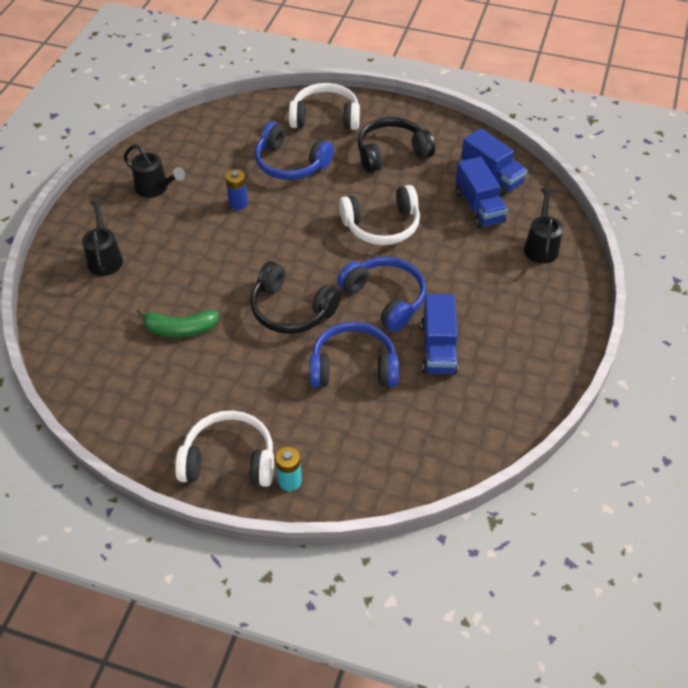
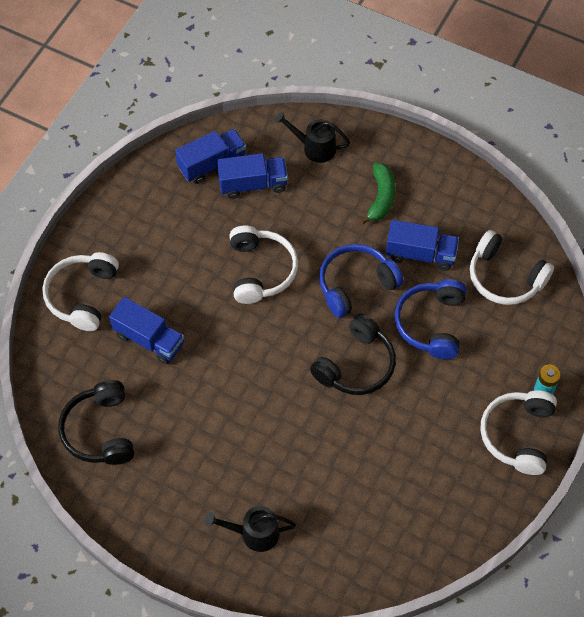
camera: 80 degrees left, 10 degrees up
(156, 188) = (157, 478): black watering can -> none
(180, 329) = (363, 465): green banana -> green banana (381, 197)
(238, 203) = (200, 397): blue battery -> none
(290, 163) = (149, 339): blue headphones -> blue truck
(391, 153) = (157, 243): black headphones -> black headphones (100, 431)
(430, 429) = (505, 277): none -> white headphones

